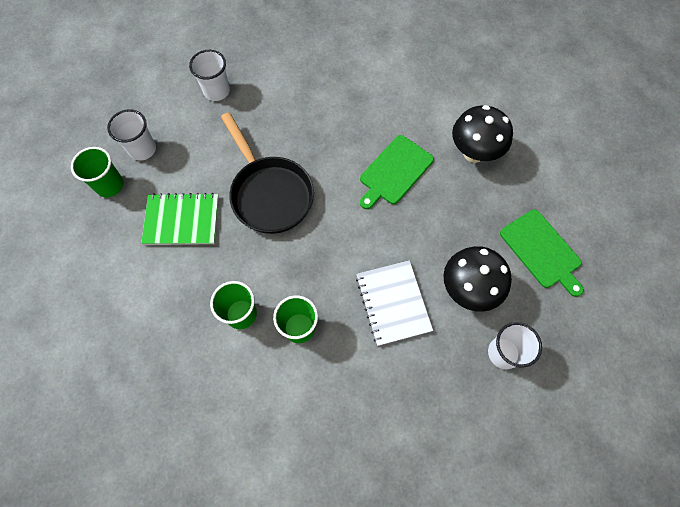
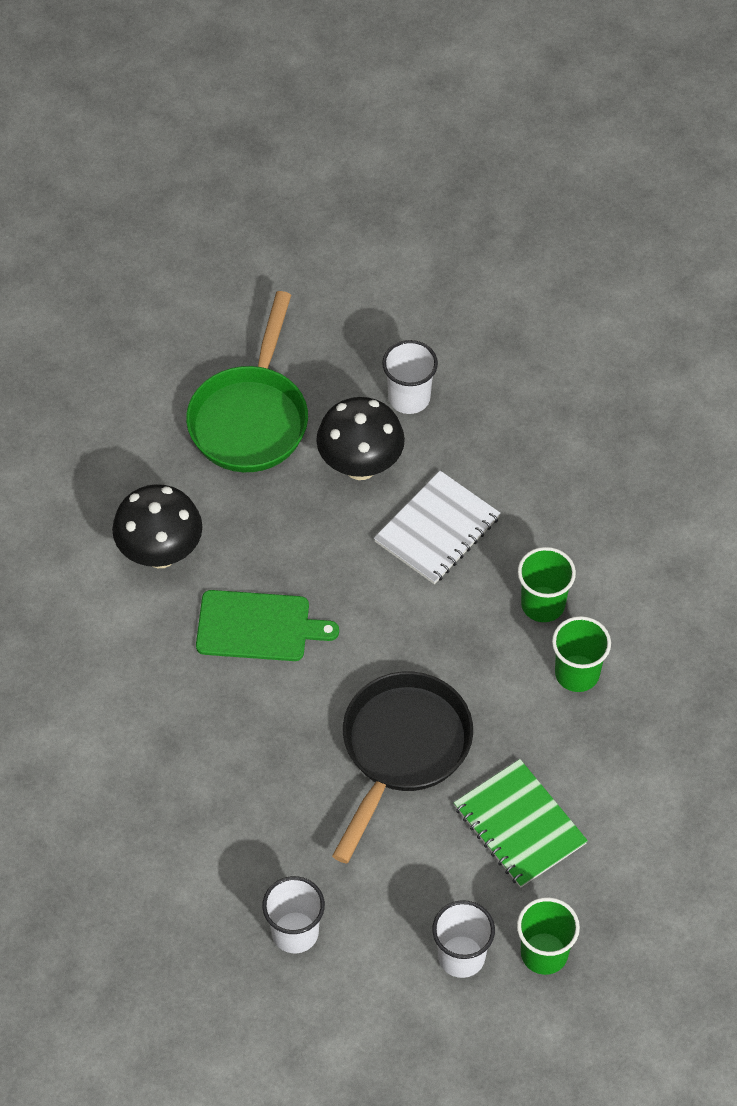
camera: 125 degrees left, 10 degrees down
(542, 251) = (251, 418): green cutting board -> green pan

